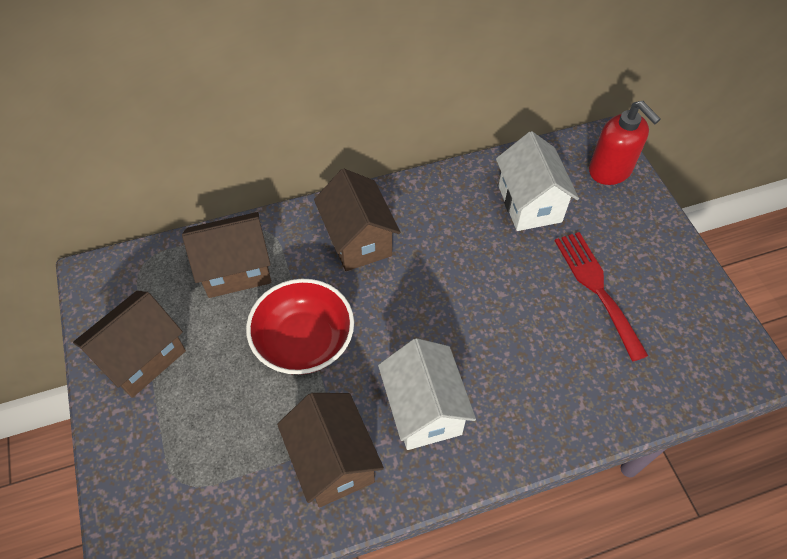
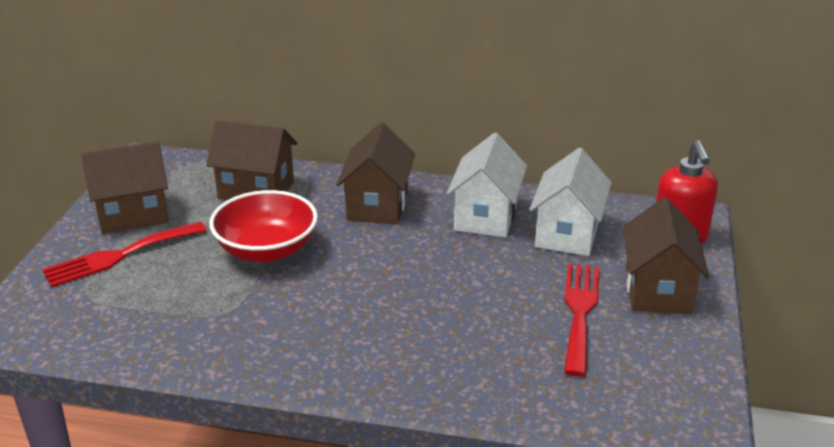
camera: 30 degrees right, 25 degrees down
(173, 417) = (119, 256): none -> red fork
(333, 461) = (214, 330): brown house -> brown house (658, 290)
(424, 410) = (325, 329): white house -> white house (486, 216)

